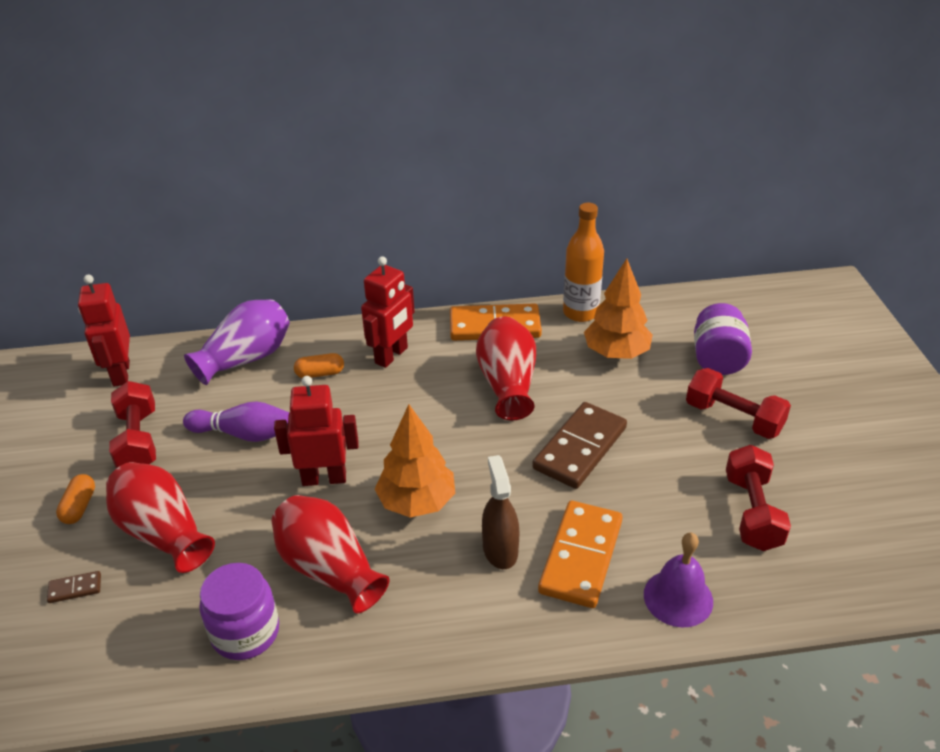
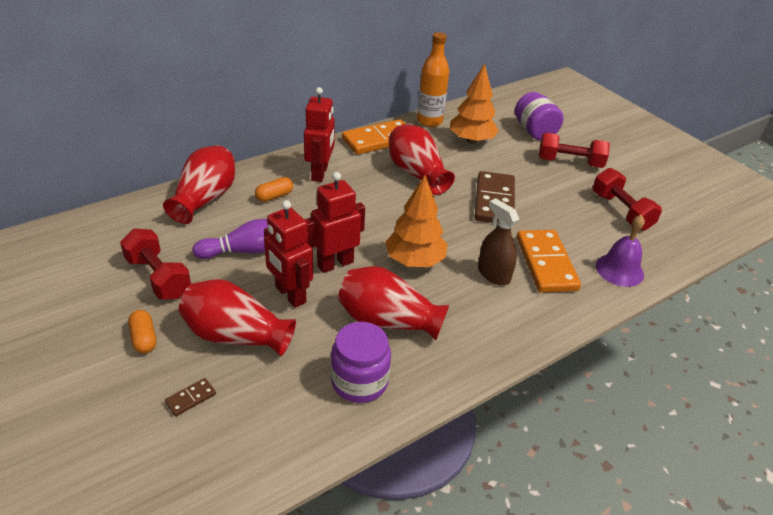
camera: 30 degrees left, 0 degrees up
(121, 373) = (100, 233): red robot -> red robot (290, 295)
(246, 358) = (205, 199): purple vase -> red vase

